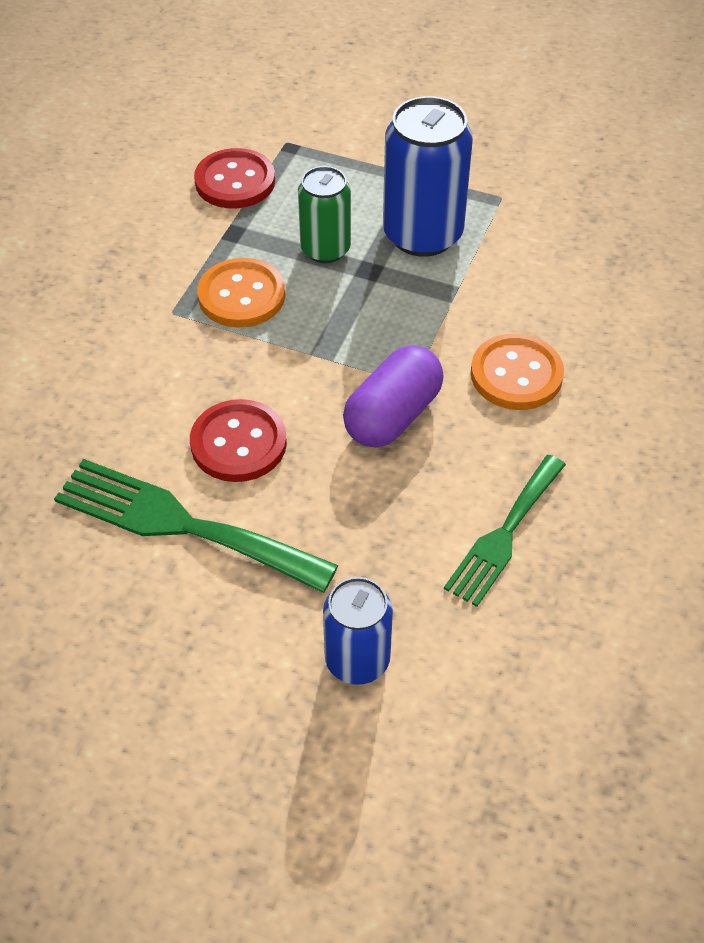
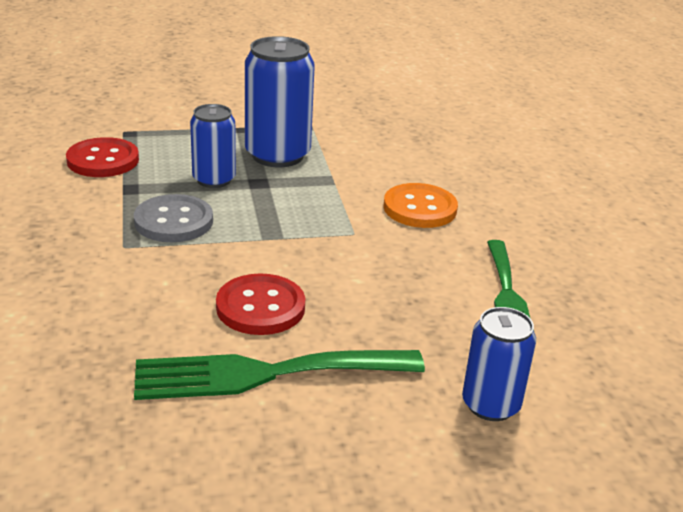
camera: 35 degrees left, 20 degrees down
(241, 295) = (173, 221): orange button -> grey button
(325, 249) = (214, 179): green can -> blue can
(393, 415) = (360, 254): purple capsule -> none

